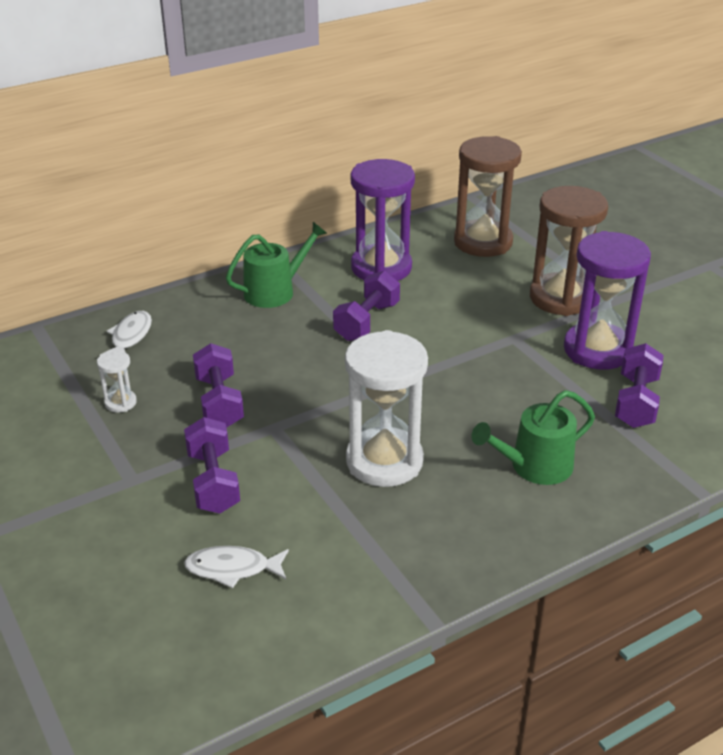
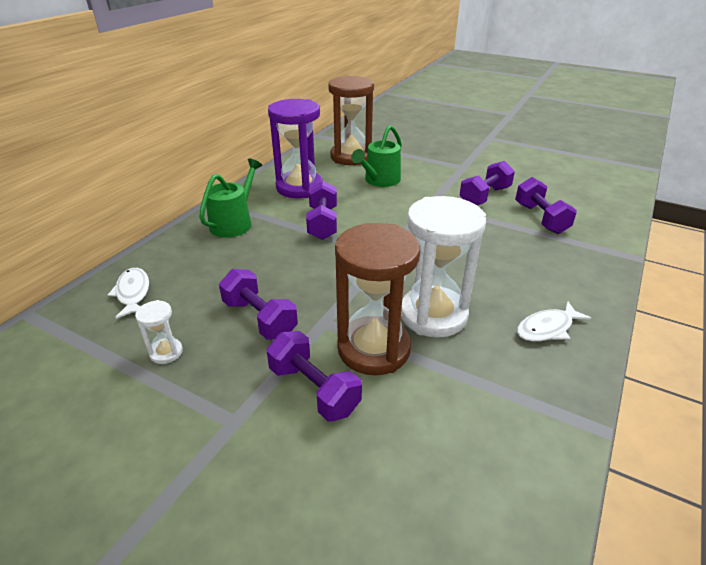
camera: 30 degrees left, 0 degrees up
(233, 569) = (405, 466): white fish -> white fish (547, 328)
(534, 466) = (532, 279): green watering can -> green watering can (380, 180)
(561, 298) = (431, 174): brown hourglass -> brown hourglass (373, 349)
(597, 350) = (485, 196): purple hourglass -> purple dumbbell

